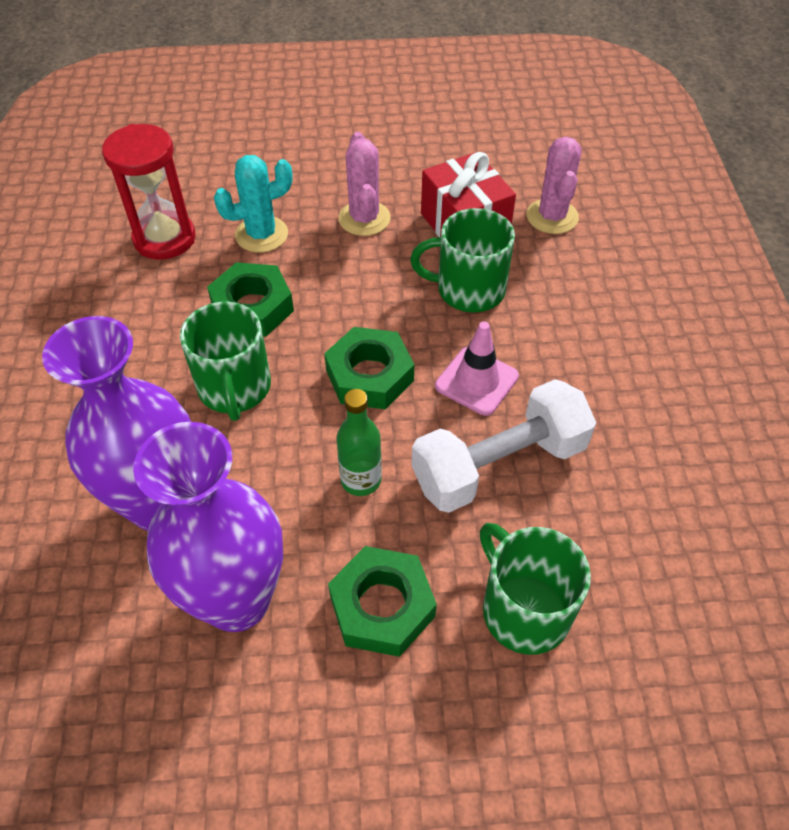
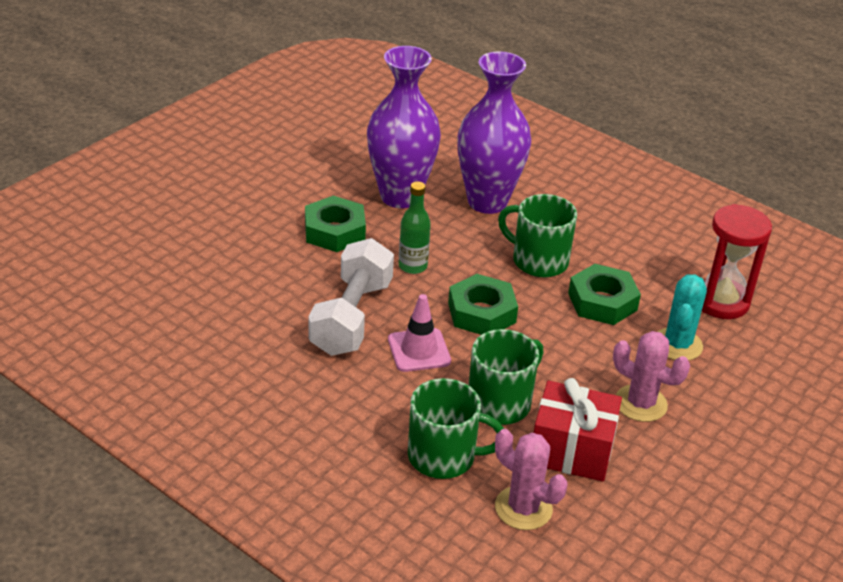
camera: 130 degrees right, 15 degrees down
(523, 609) = (267, 268): green mug -> green mug (444, 456)

